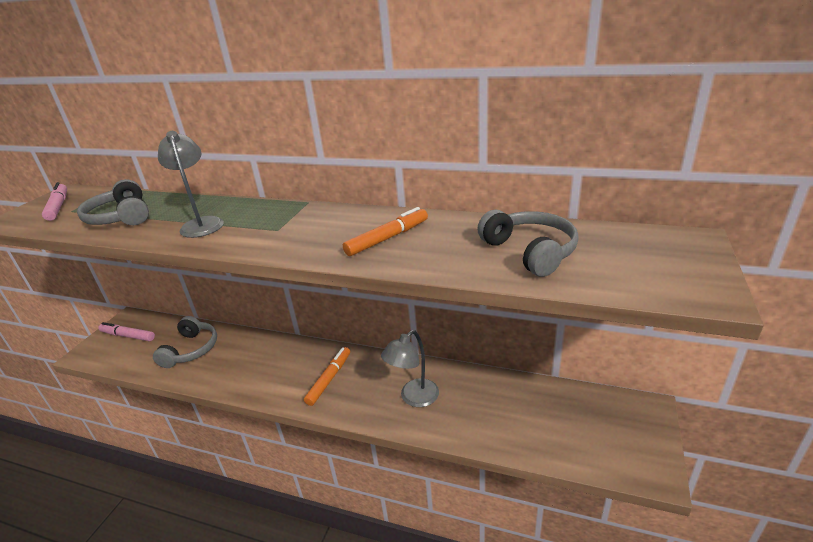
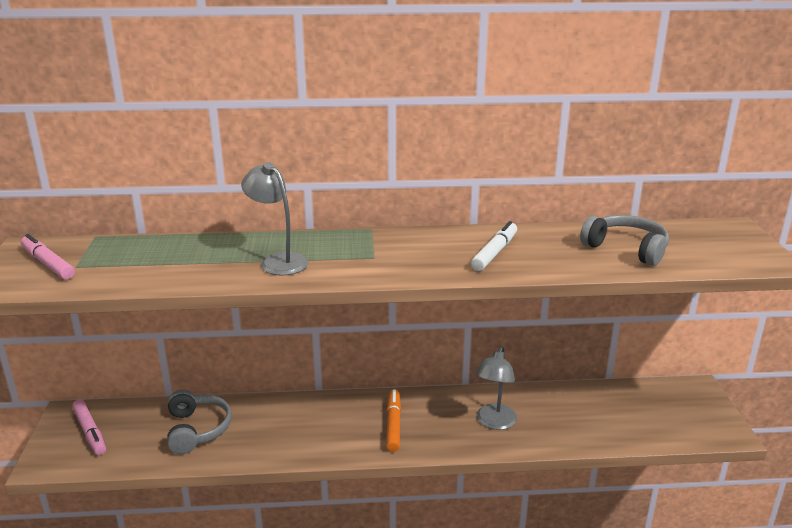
camera: 25 degrees left, 5 degrees down
(121, 217) = (162, 265): grey headphones -> none
(128, 336) = (90, 432): pink marker -> pink marker turned 120 degrees counterclockwise
(388, 238) = (495, 252): orange marker -> white marker

